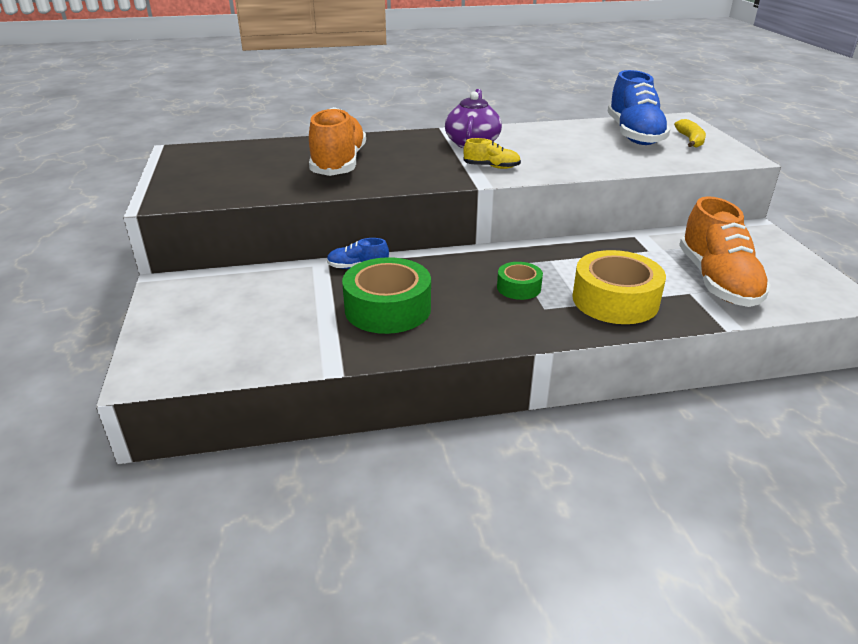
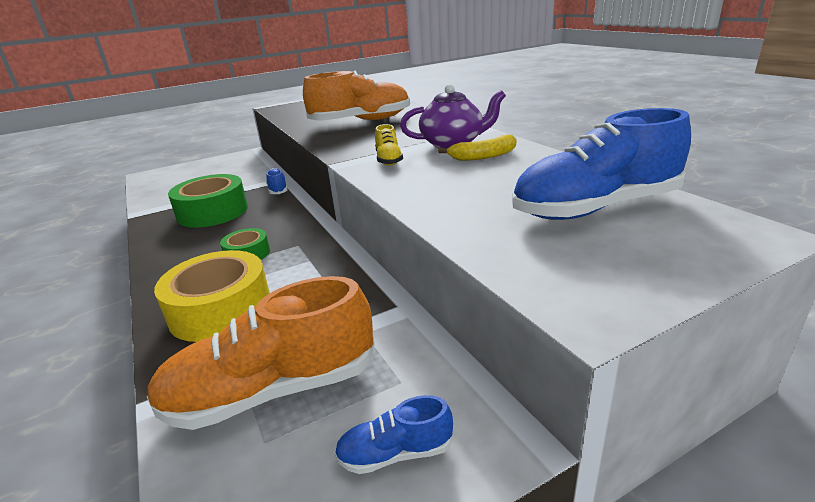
camera: 75 degrees right, 5 degrees down
(690, 140) = (632, 252): yellow banana -> yellow banana (483, 156)
(765, 252) = (395, 453): none -> blue shoe

